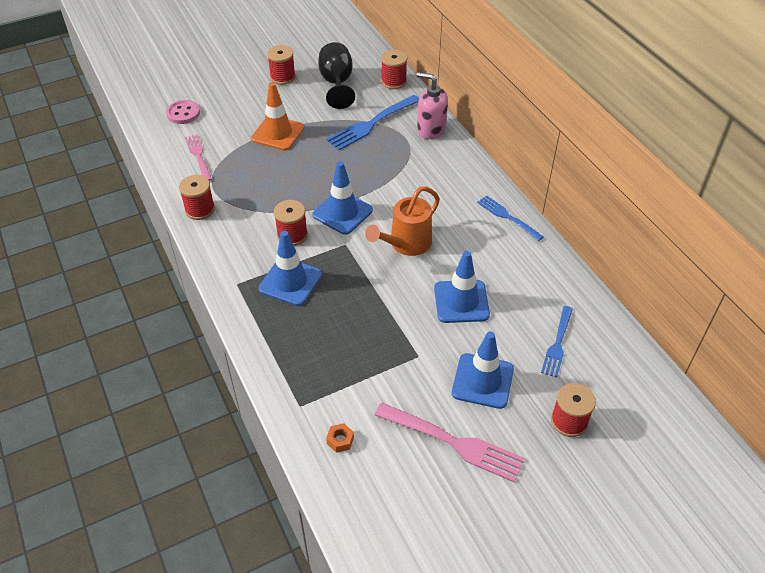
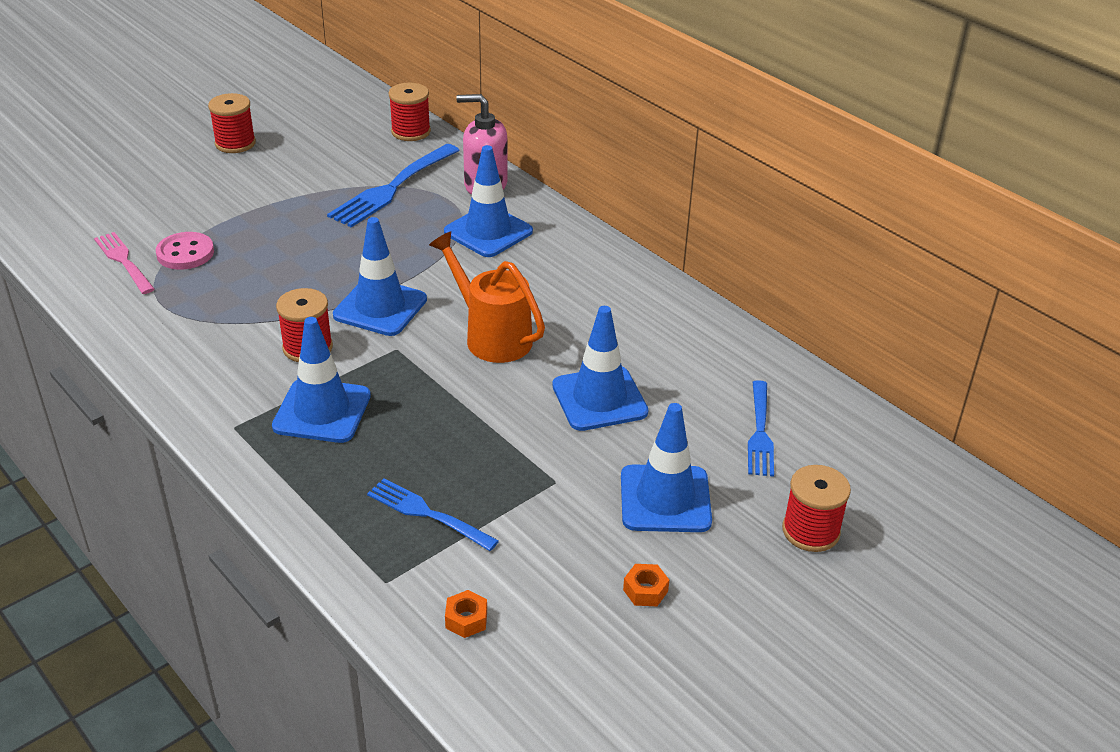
camera: 15 degrees left, 10 degrees down
(183, 113) = (83, 207): pink button -> pink button (185, 253)
(200, 209) = (144, 333): red spool -> none
(278, 133) = (247, 216): orange traffic cone -> none
(337, 83) = (323, 143): black goblet -> none
(406, 244) = (491, 336): orange watering can -> orange watering can turned 105 degrees clockwise
(423, 166) = (488, 232): none -> blue traffic cone
(452, 442) = (645, 590): pink fork -> orange nut
(508, 217) = (634, 281): blue fork -> blue fork (428, 514)

